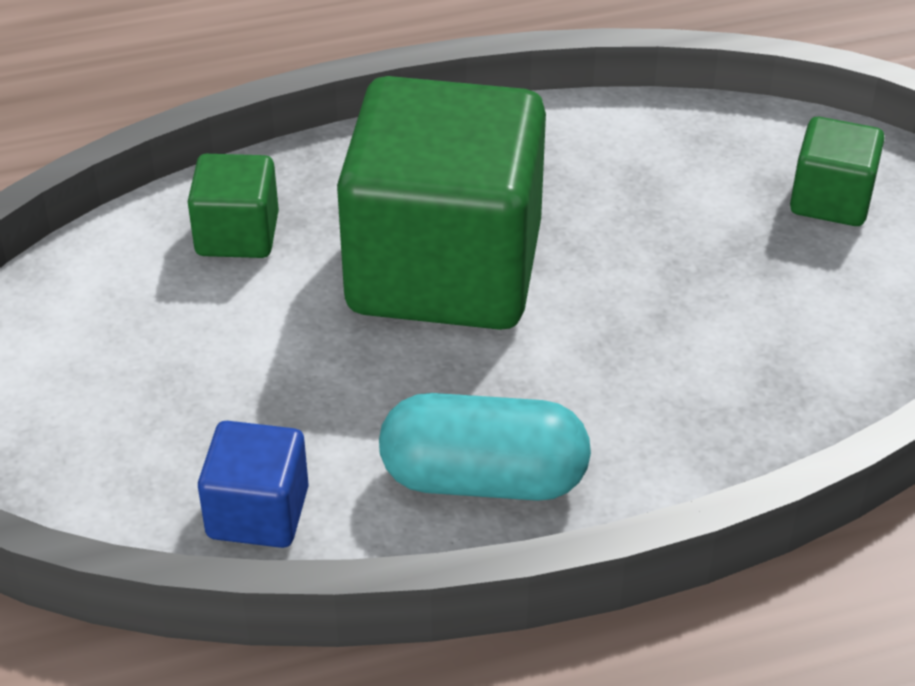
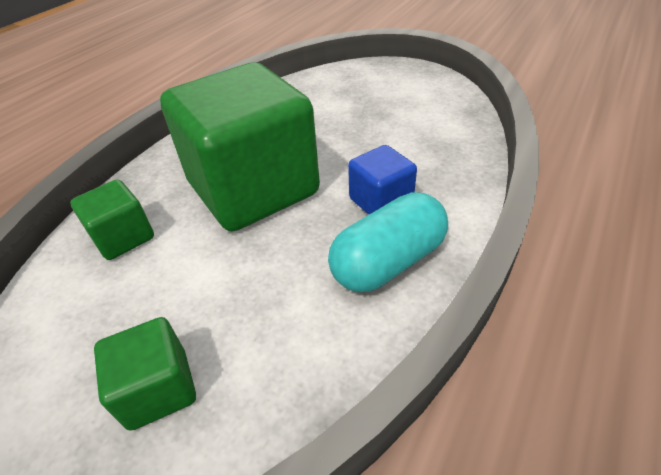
camera: 40 degrees left, 0 degrees up
(258, 512) = (298, 371): blue cube -> blue cube (380, 201)
(831, 200) = (371, 85): green cube -> green cube (158, 389)

